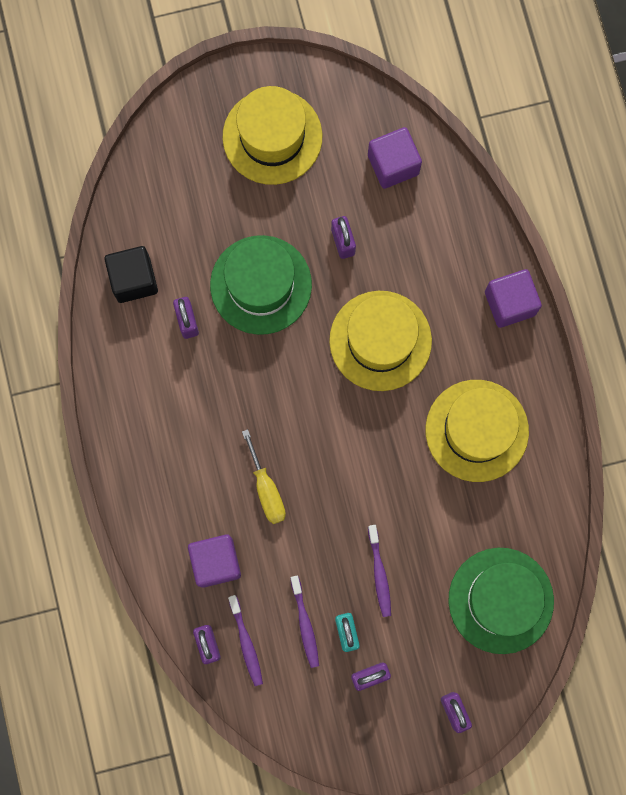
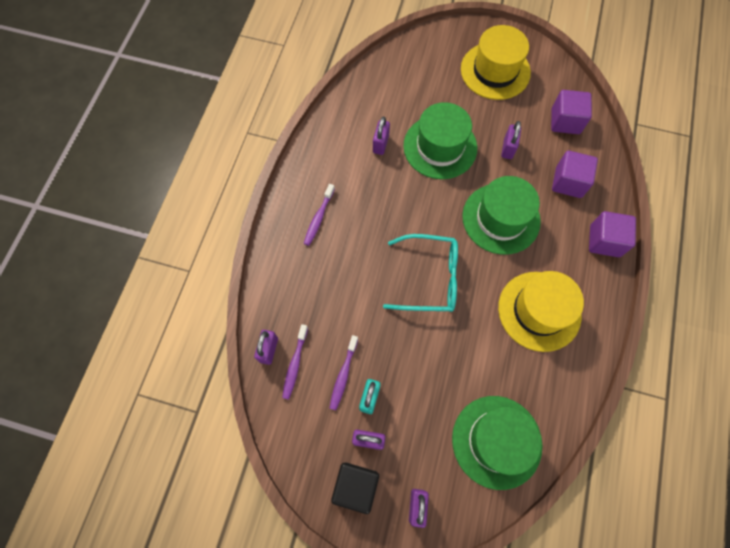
camera: 30 degrees right, 10 degrees down
(134, 279) = (362, 105): black cube -> black cube (356, 486)
(216, 562) = (308, 298): purple cube -> purple cube (568, 182)
(266, 489) = (370, 270): yellow screwdriver -> none
(338, 460) = (430, 278): none -> turquoise glasses
(379, 573) = (416, 370): purple toothbrush -> purple toothbrush (318, 218)
(380, 340) = (501, 218): yellow hat -> green hat

